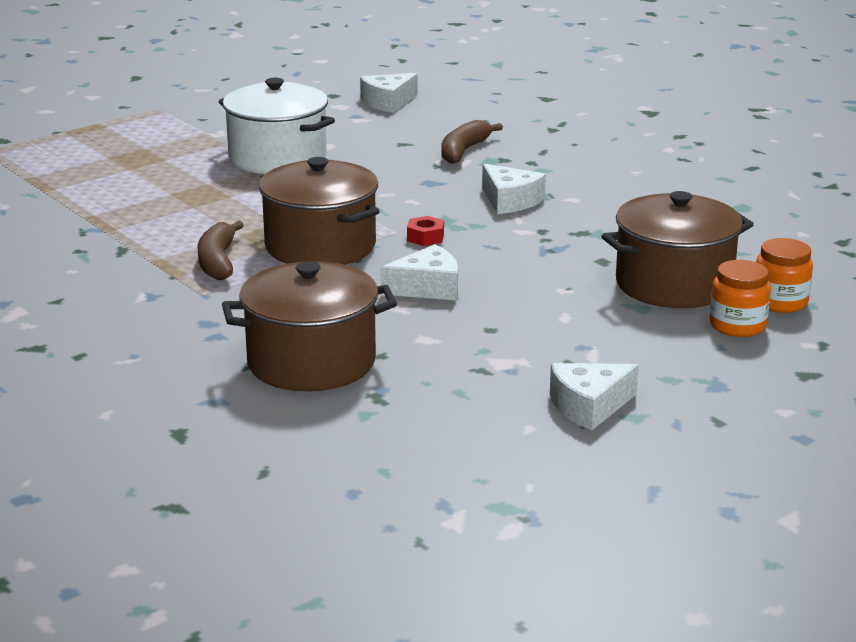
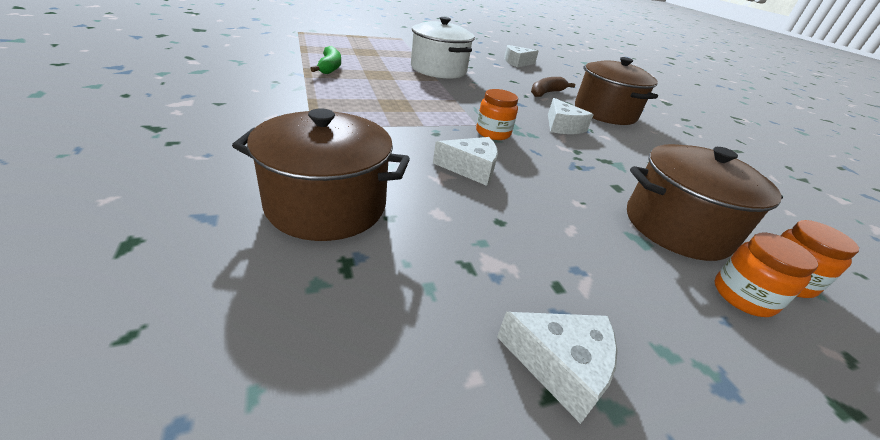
camera: 15 degrees right, 10 degrees up
(120, 205) = (330, 67): none -> green banana
(218, 262) = (346, 109): brown banana -> none
(320, 246) = (419, 119): brown pot -> brown pot (605, 112)
(425, 237) = (493, 133): red nut -> orange jar
(589, 406) = (560, 366): white cheese -> white cheese turned 150 degrees counterclockwise

